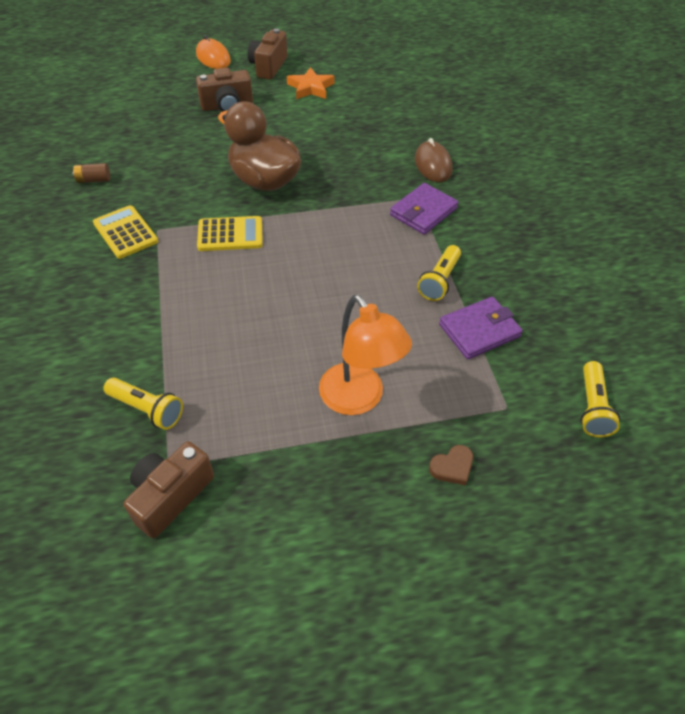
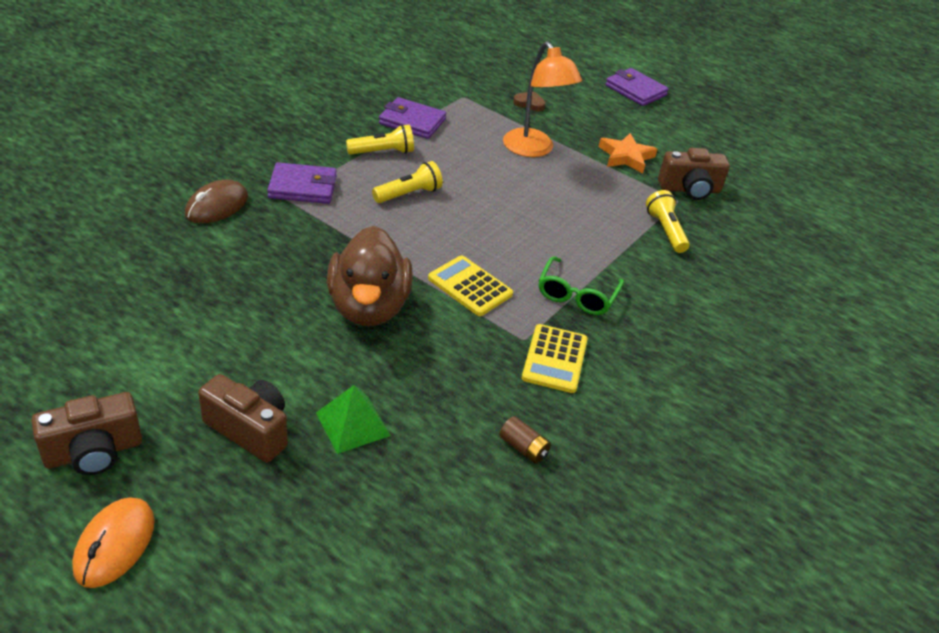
camera: 135 degrees left, 10 degrees down
(157, 285) = (577, 294): none -> green glasses
(188, 135) = (353, 424): none -> green pyramid
(310, 88) = (125, 371): orange star -> orange star (626, 157)
(358, 399) = (533, 149): orange lamp -> orange lamp turned 135 degrees clockwise
(406, 650) = (635, 90): none -> purple wallet
(592, 407) = (423, 70): yellow flashlight -> yellow flashlight (408, 194)

